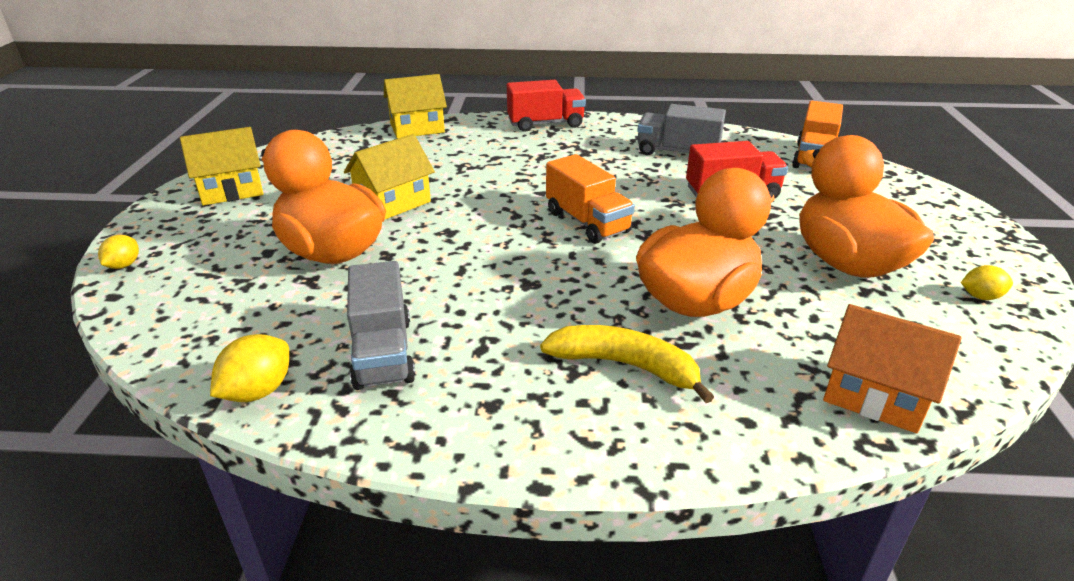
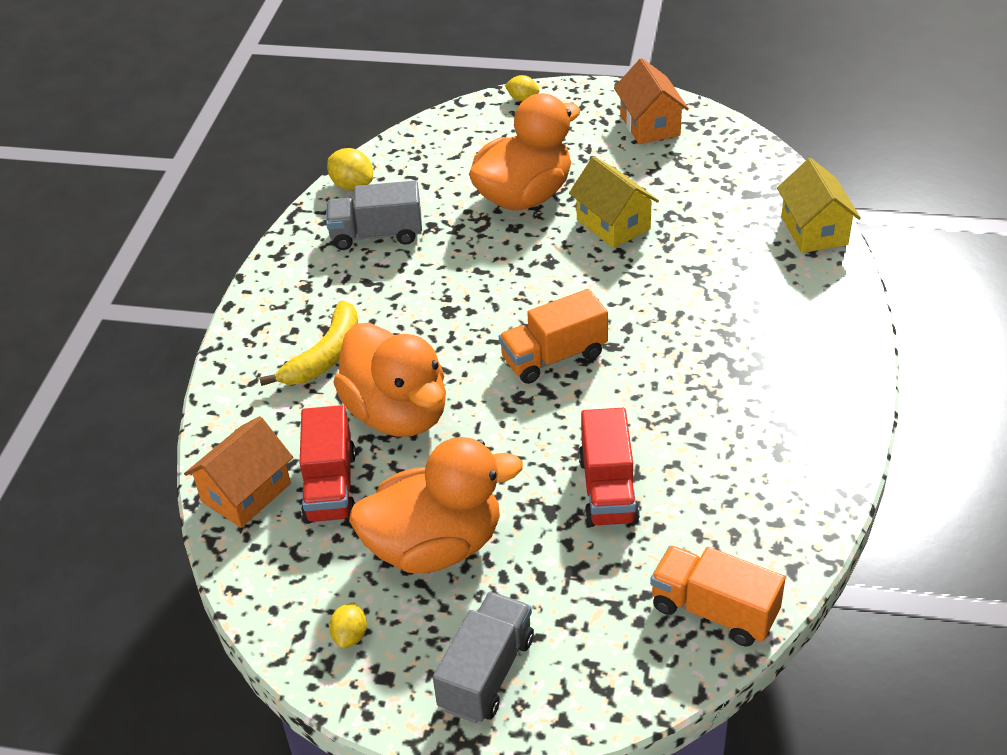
camera: 100 degrees right, 10 degrees up
(232, 190) = (650, 125): yellow house -> orange house
(545, 124) = (835, 343): red truck -> red truck (330, 487)
(677, 152) = (737, 462): grey truck -> grey truck (486, 673)

